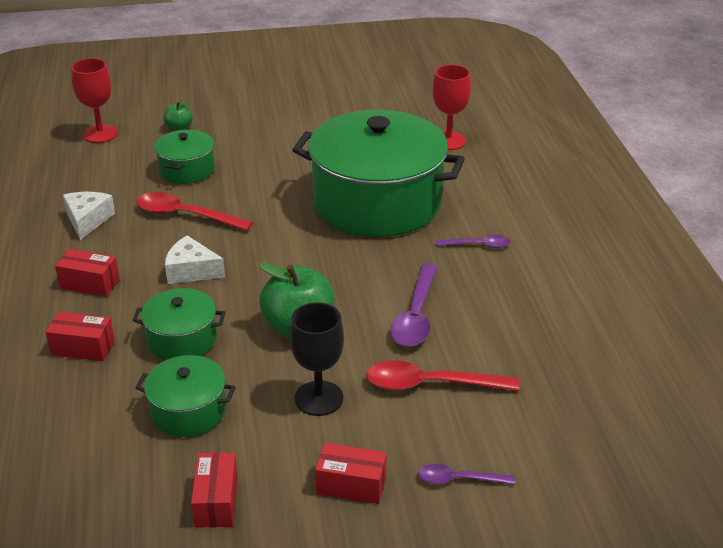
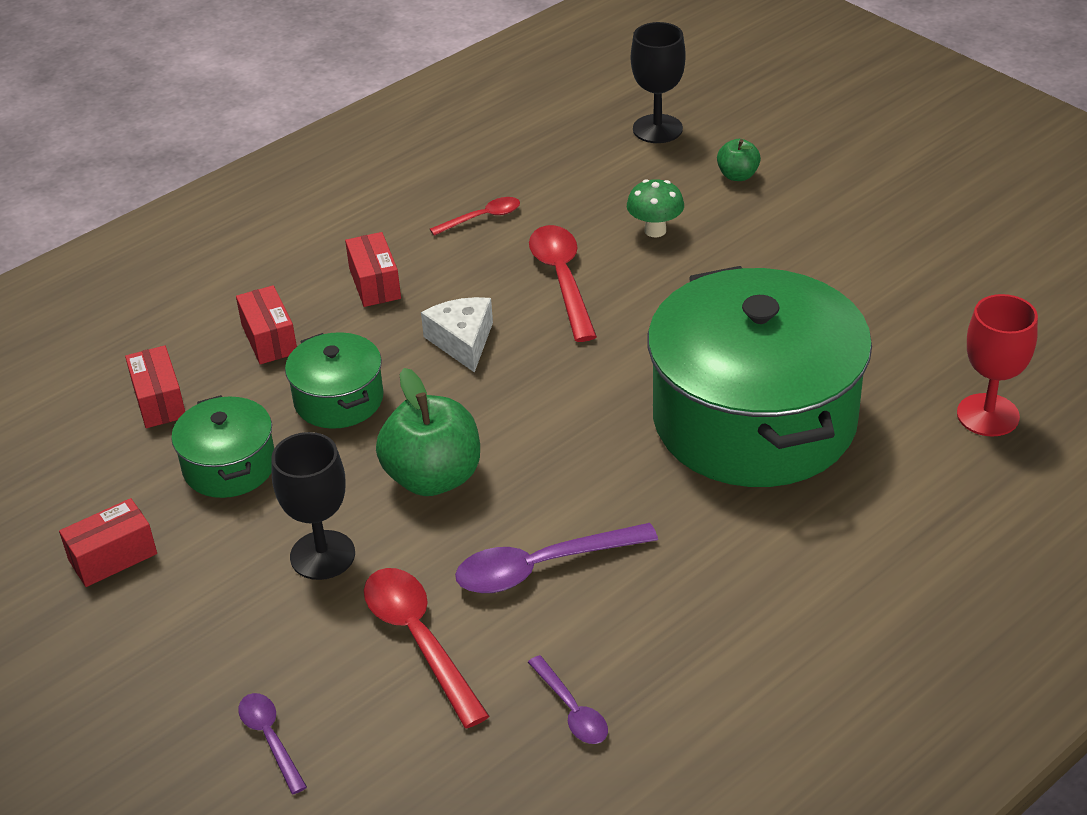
camera: 60 degrees right, 5 degrees up
(87, 220) = (482, 218): white cheese -> red spoon
(100, 134) = (657, 129): red goblet -> black goblet
(187, 170) = (655, 230): green pot -> green mushroom
(351, 485) = (202, 649): red box -> red box (159, 401)
(478, 245) = (753, 559): purple spoon -> purple spoon (572, 710)

